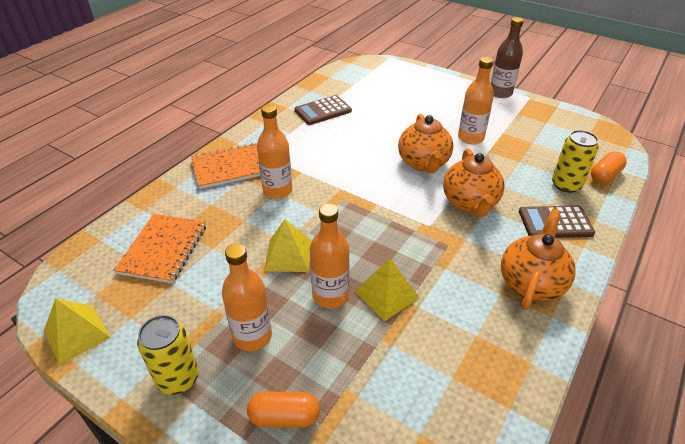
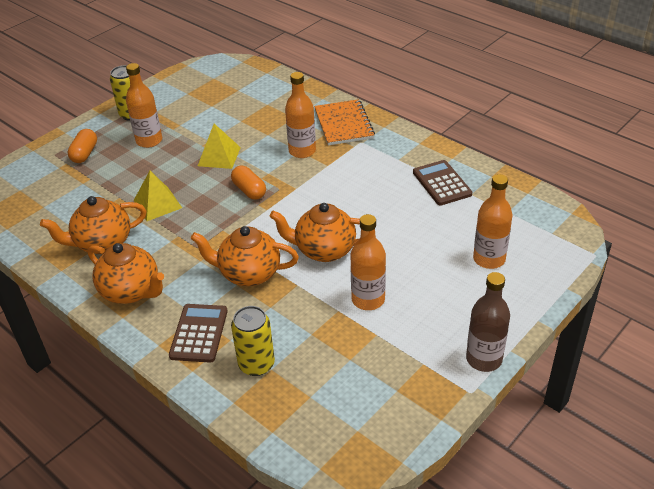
camera: 100 degrees right, 0 degrees up
(76, 334) = (183, 76): yellow pyramid -> none
(163, 249) = (247, 99): orange notebook -> none
(330, 296) = (169, 175): orange bottle -> orange bottle (489, 259)
(471, 331) = (102, 243): none -> orange teapot
(605, 176) = (264, 411): orange capsule -> orange capsule (249, 190)

